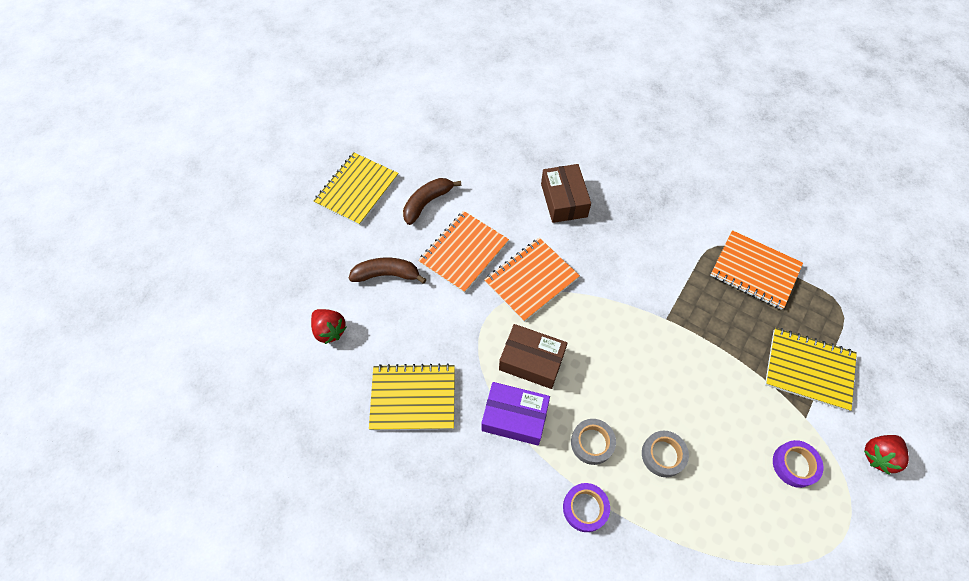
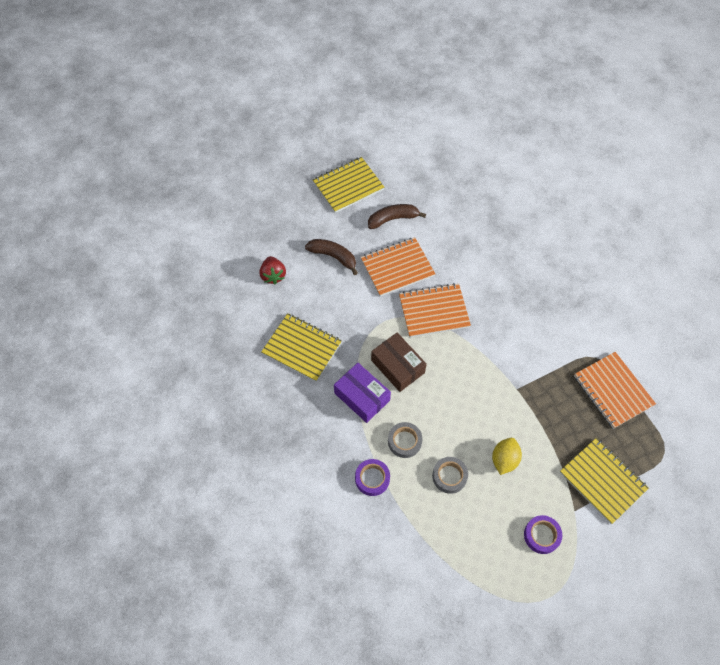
camera: 30 degrees right, 0 degrees up
(564, 200) = (497, 265): brown box -> none
(704, 403) = (504, 460): none -> yellow lemon
(878, 455) = (611, 565): red strawberry -> none

